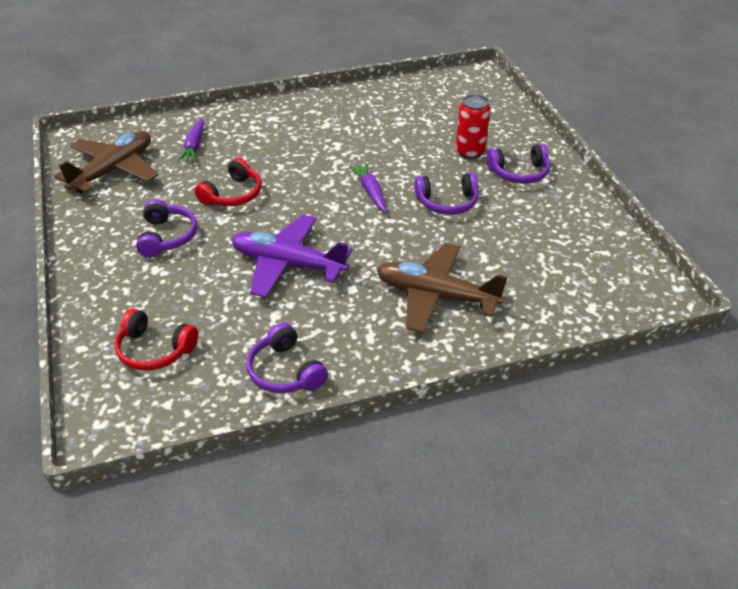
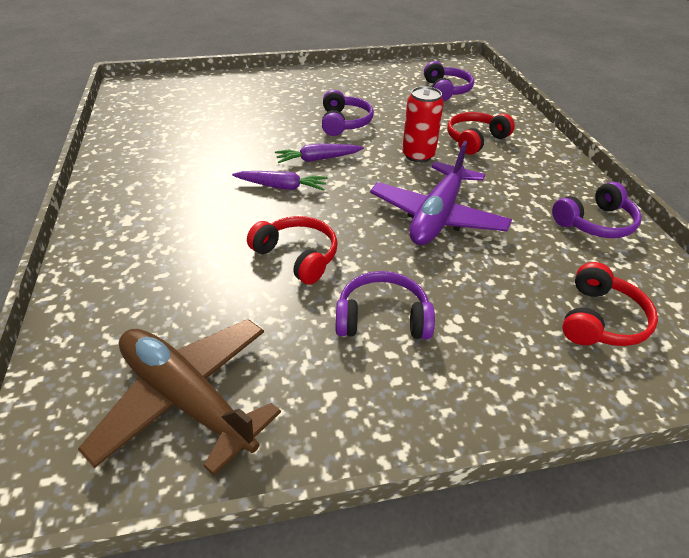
camera: 85 degrees left, 0 degrees up
(194, 147) = (160, 296): purple carrot -> purple carrot (282, 187)
(436, 296) = (475, 140): brown plane -> red headphones
(470, 152) = (267, 104): red can -> red can (418, 155)
(519, 173) = (308, 88): purple headphones -> purple headphones (446, 90)

